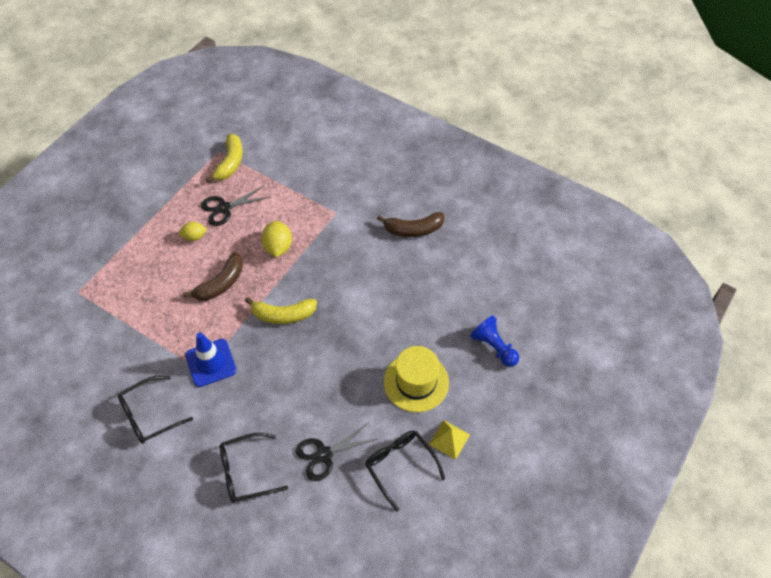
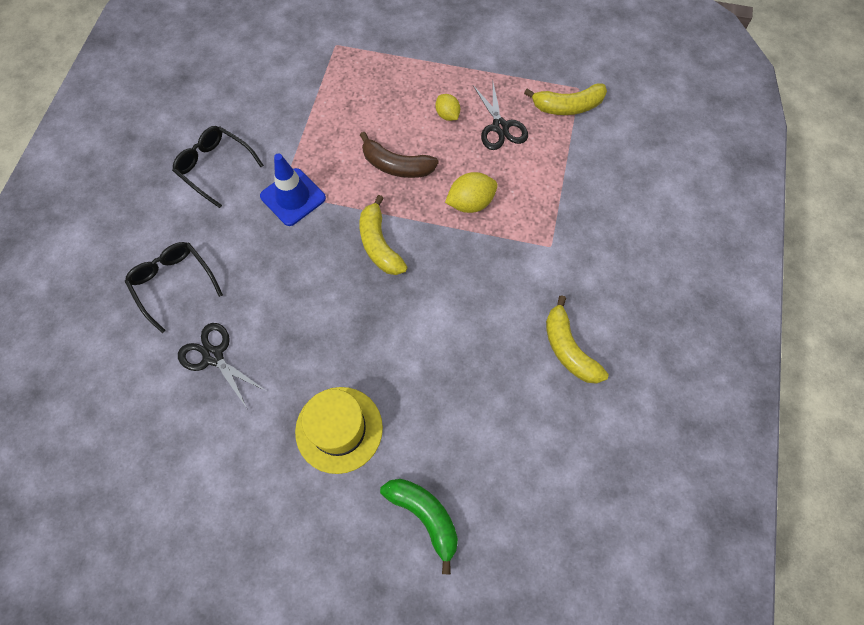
camera: 70 degrees right, 10 degrees up
(224, 208) = (500, 127): black scissors -> black scissors turned 150 degrees counterclockwise
(400, 466) = (220, 448): black glasses -> none
(413, 229) = (568, 349): brown banana -> yellow banana
(449, 439) = (271, 497): yellow pyramid -> none
(494, 347) = (425, 516): blue pawn -> green banana

